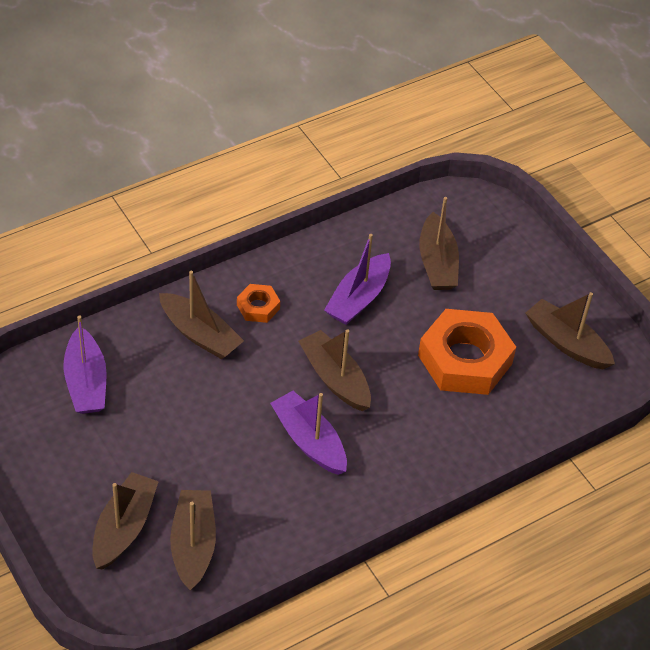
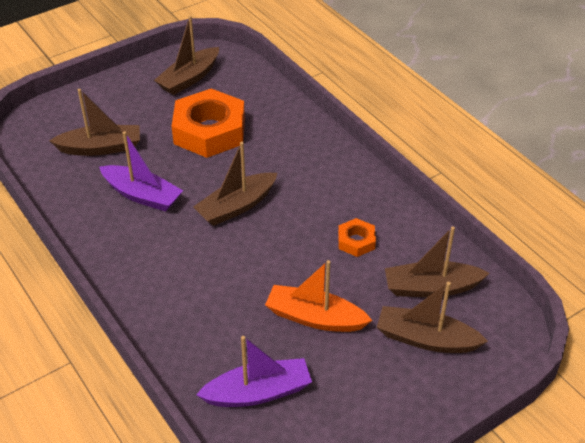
camera: 90 degrees left, 5 degrees down
(167, 434) = (315, 318): none -> orange boat
(200, 334) = (189, 305): brown boat -> none
(258, 307) = (153, 263): orange nut -> orange nut (356, 241)
(309, 441) = (306, 219): purple boat -> none

